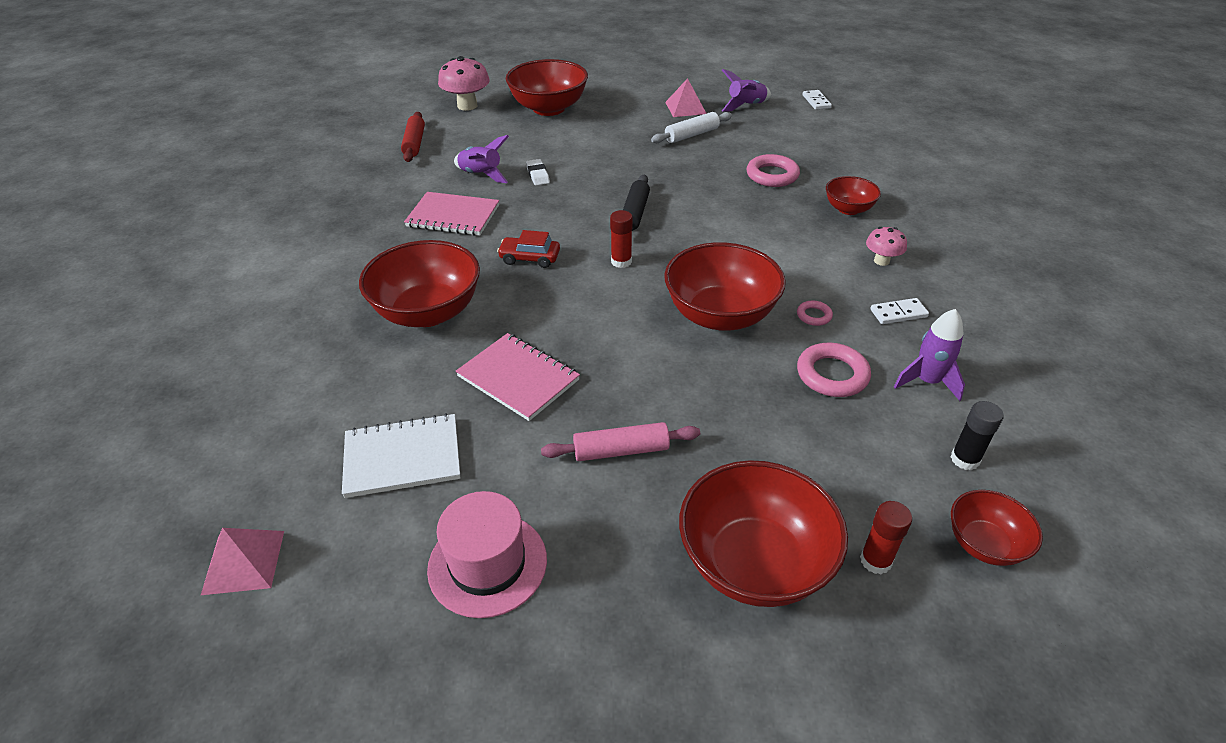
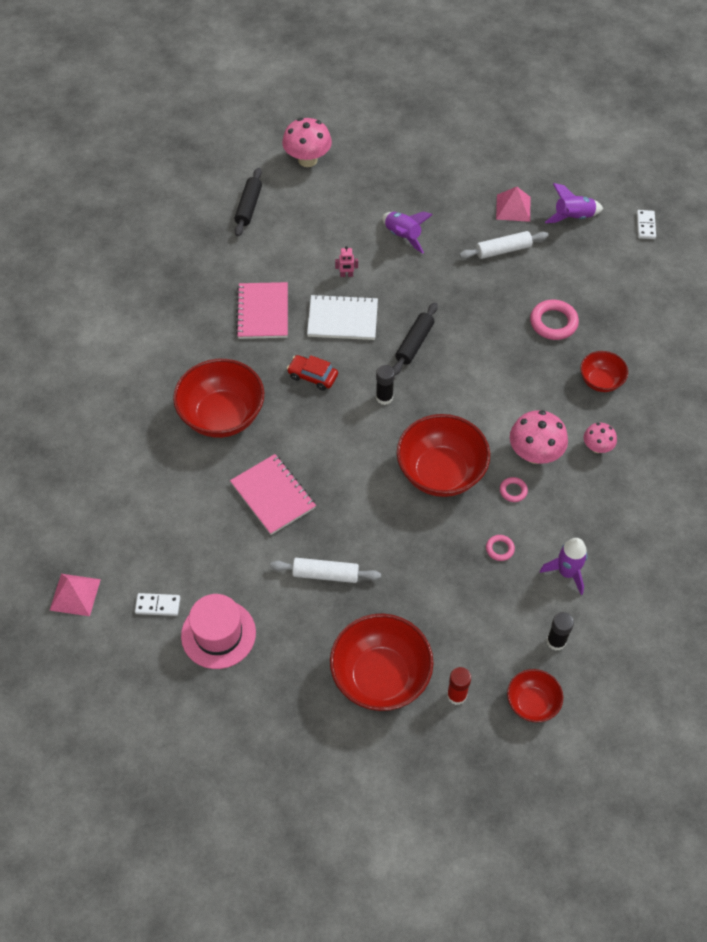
camera: 15 degrees right, 15 degrees up
(402, 457) = (181, 543): white notebook -> white notebook (342, 319)
(414, 143) = (249, 207): red rolling pin -> black rolling pin
(453, 216) = (262, 312): pink notebook -> pink notebook turned 60 degrees clockwise
(481, 175) = (297, 264): purple rocket -> purple rocket (403, 236)
(538, 175) = (346, 275): white eraser -> pink robot
(549, 108) = (383, 180): red bowl -> none
(621, 261) = (384, 397): red glue stick -> black glue stick
(621, 450) = (325, 574): pink rolling pin -> white rolling pin
(818, 278) = (535, 454): none -> pink mushroom
(832, 375) = (499, 549): pink ring -> pink ring, size x0.53
(898, 313) = (580, 504): white domino -> white domino (158, 605)

